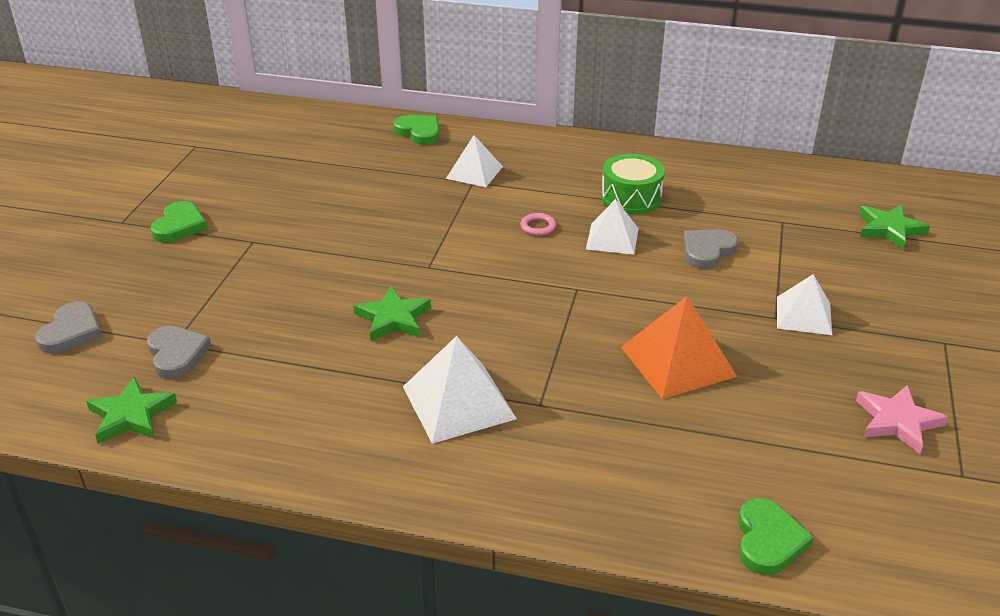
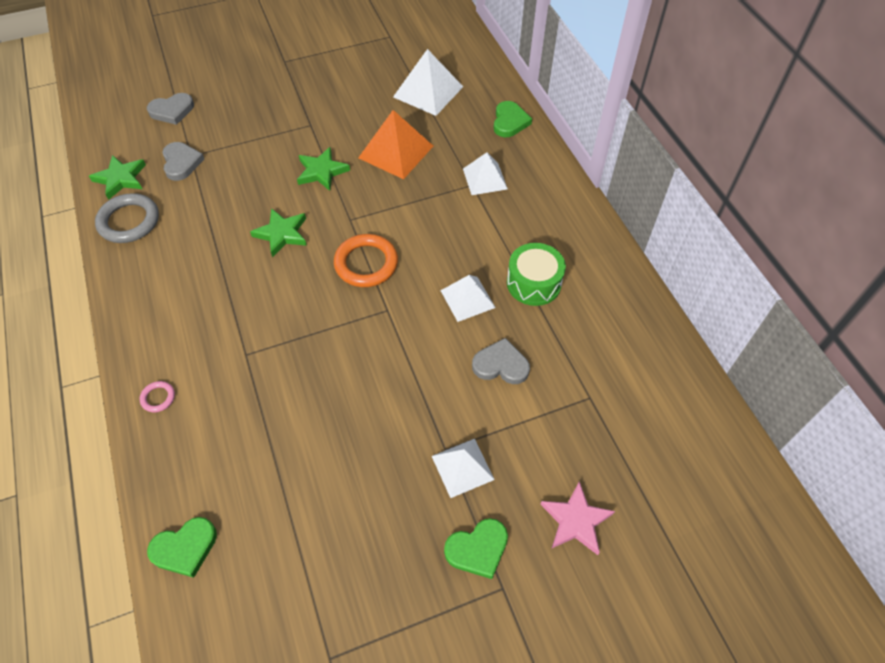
camera: 55 degrees right, 20 degrees up
(177, 354) = (181, 163): grey heart -> grey heart turned 45 degrees counterclockwise
(179, 225) = (300, 85): green heart -> green heart (477, 549)
(219, 431) = (129, 221): none -> grey ring
(458, 402) = (221, 312): white pyramid -> white pyramid (428, 91)
(502, 279) = (366, 263): none -> orange ring
(538, 226) = (445, 249): pink ring -> pink ring (158, 398)
(678, 361) = (344, 410): orange pyramid -> orange pyramid (395, 152)
(889, 229) = (649, 483): green star -> green star (321, 171)
(897, 421) = (367, 587): pink star -> pink star (576, 520)

